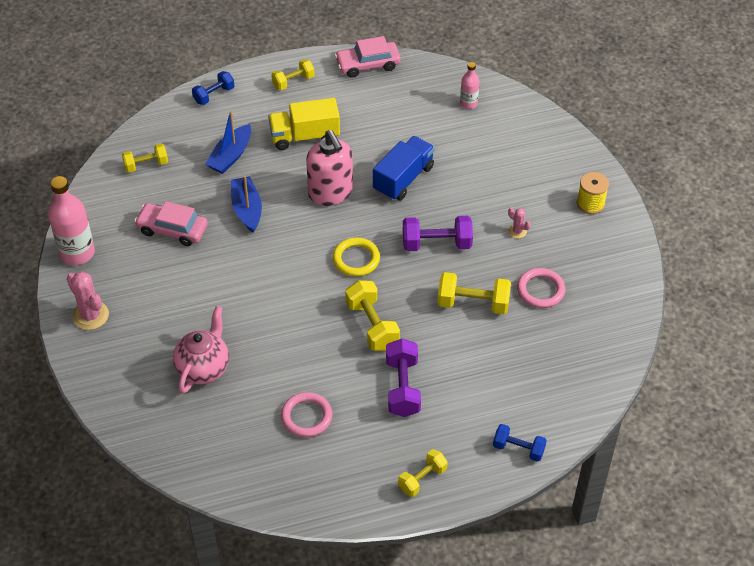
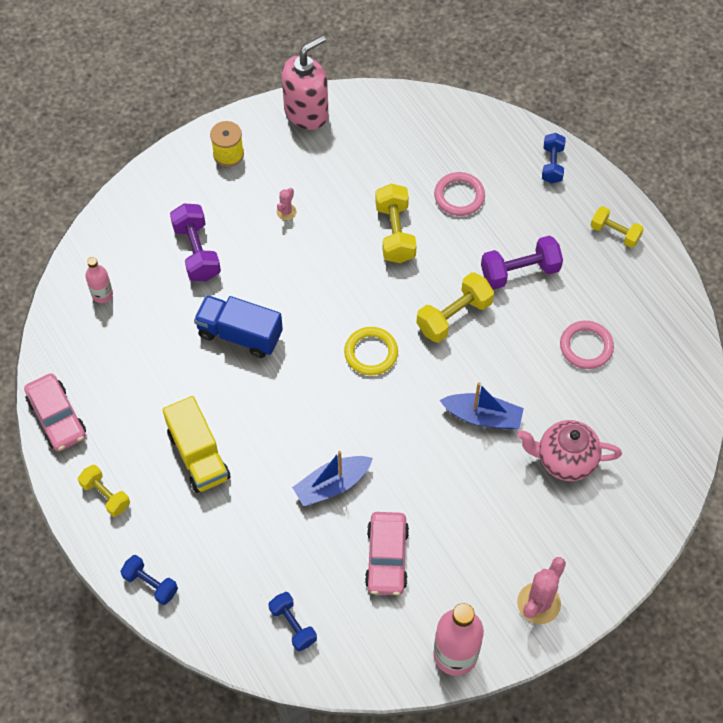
camera: 105 degrees left, 10 degrees up
(146, 165) = (293, 625): yellow dumbbell -> blue dumbbell
(231, 156) = (252, 530): blue boat -> blue boat (482, 416)
(330, 193) = (281, 403): pink soap dispenser -> pink soap dispenser (306, 112)
(436, 244) = (325, 282): purple dumbbell -> purple dumbbell (197, 252)
(540, 290) = (359, 178): pink ring -> pink ring (459, 196)

